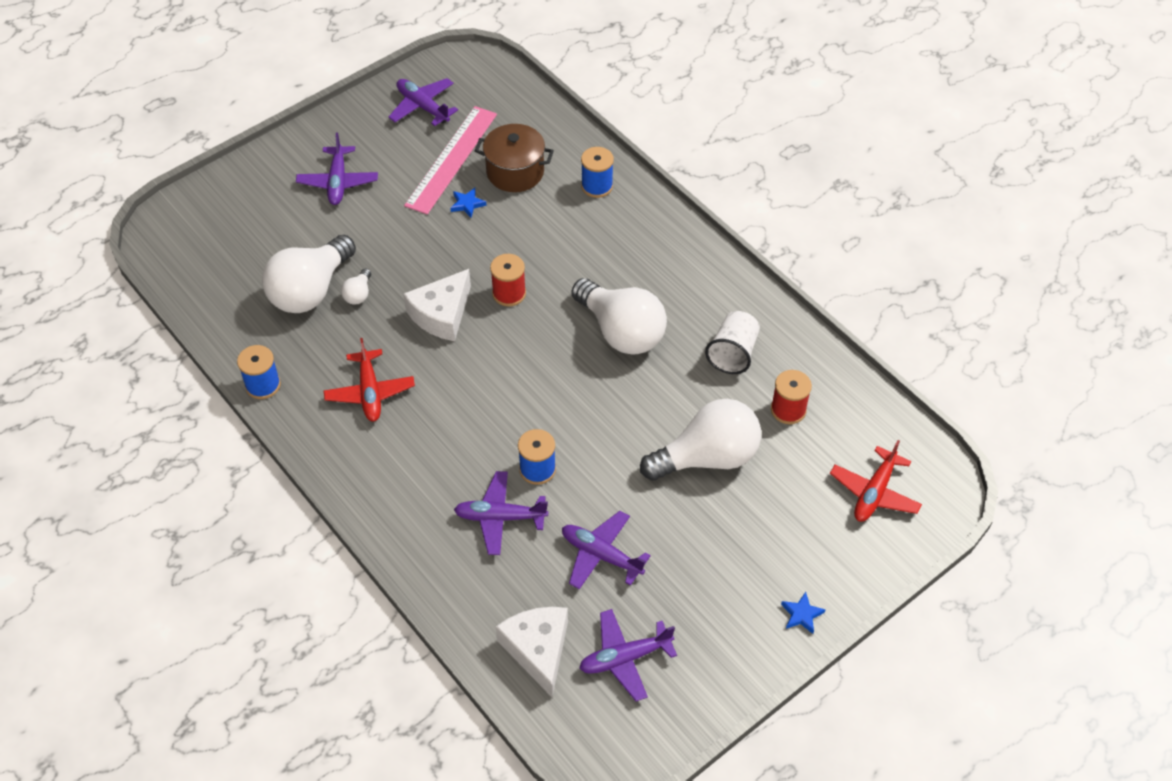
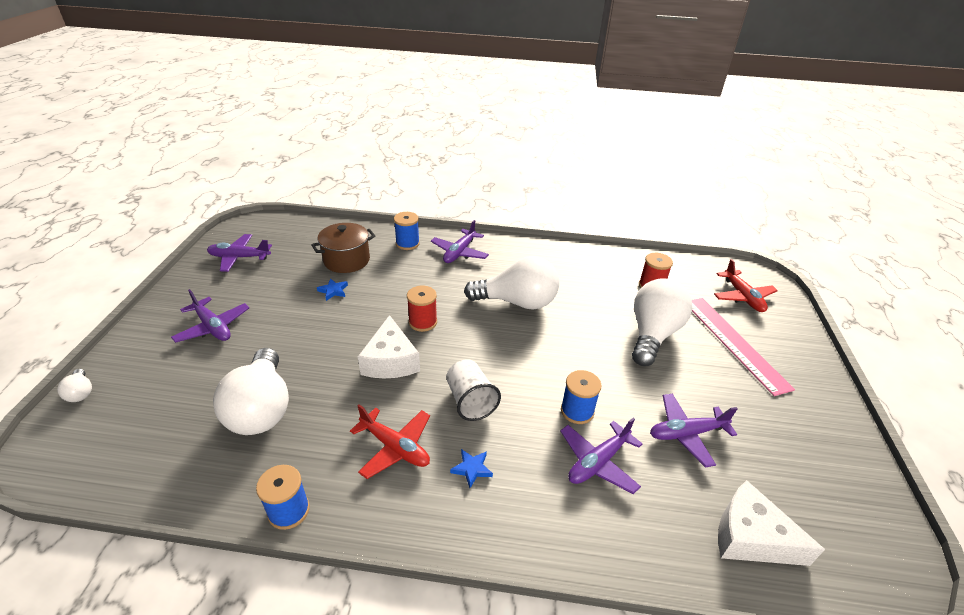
camera: 45 degrees left, 15 degrees down
(358, 294) = (308, 386): white light bulb -> white light bulb (81, 392)
(452, 159) = (293, 274): pink ruler -> pink ruler (734, 342)
(625, 658) = (796, 489): purple plane -> purple plane (459, 252)
(733, 353) = (588, 278): white cup -> white cup (470, 401)
(801, 614) = (816, 379): blue star -> blue star (472, 469)

